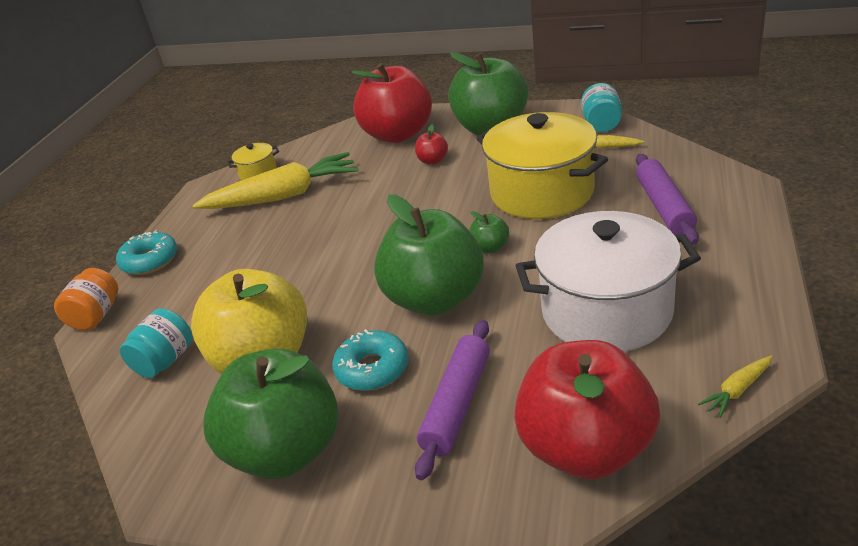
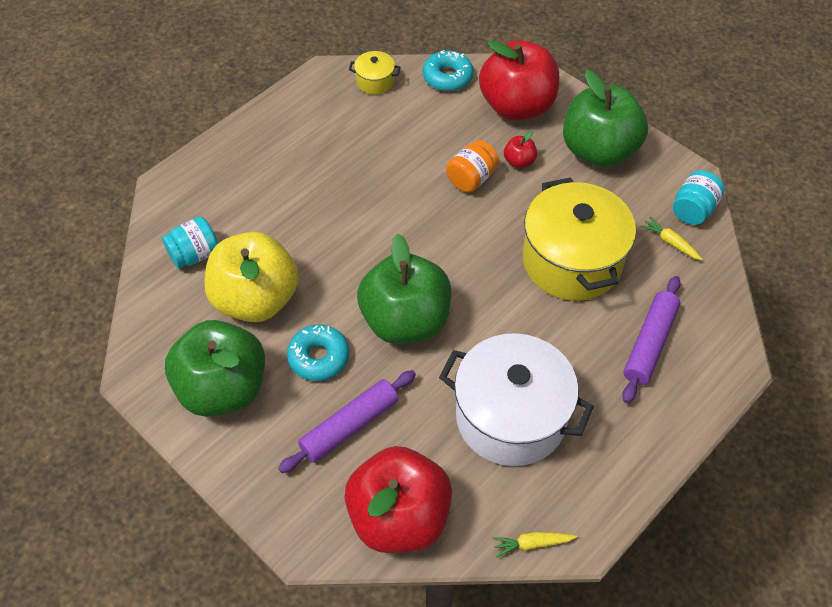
camera: 25 degrees right, 20 degrees up
(96, 316) = (173, 176): orange jar -> orange jar (471, 178)
(150, 261) = (238, 139): turquoise donut -> turquoise donut (447, 77)
(283, 196) = (376, 126): yellow carrot -> none
(490, 248) = (483, 296): green apple -> none

